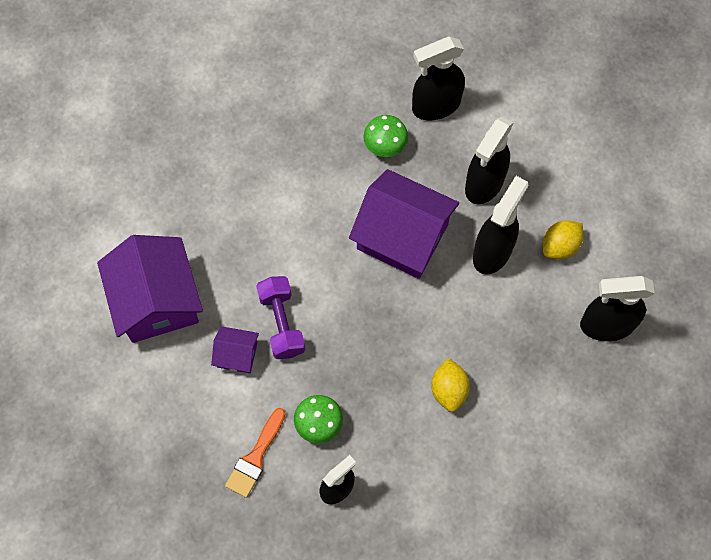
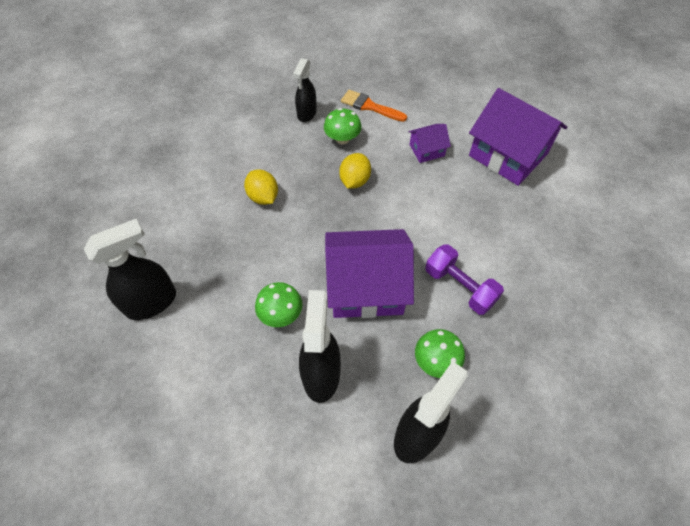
camera: 150 degrees right, 10 degrees down
(255, 457) = (369, 106): orange brush -> orange brush turned 60 degrees counterclockwise
(282, 323) = (412, 181): purple dumbbell -> purple dumbbell (459, 287)
(492, 251) = (281, 314): black spray bottle -> green mushroom
(559, 246) = (220, 350): yellow lemon -> yellow lemon (354, 181)

